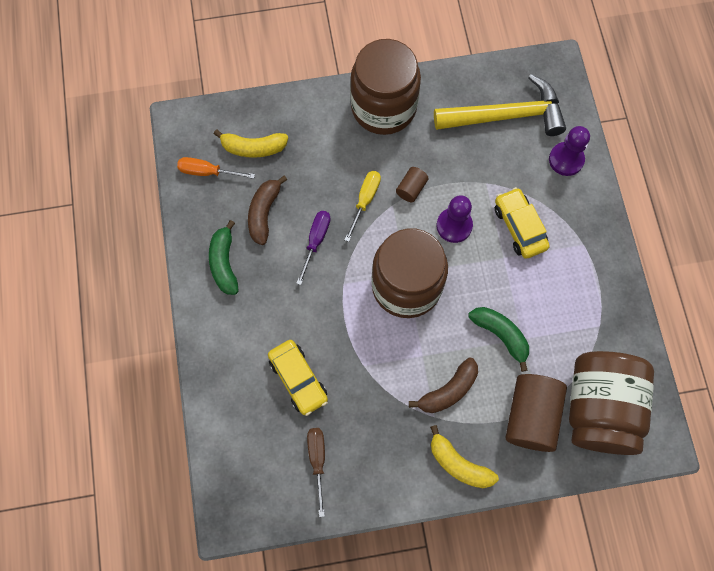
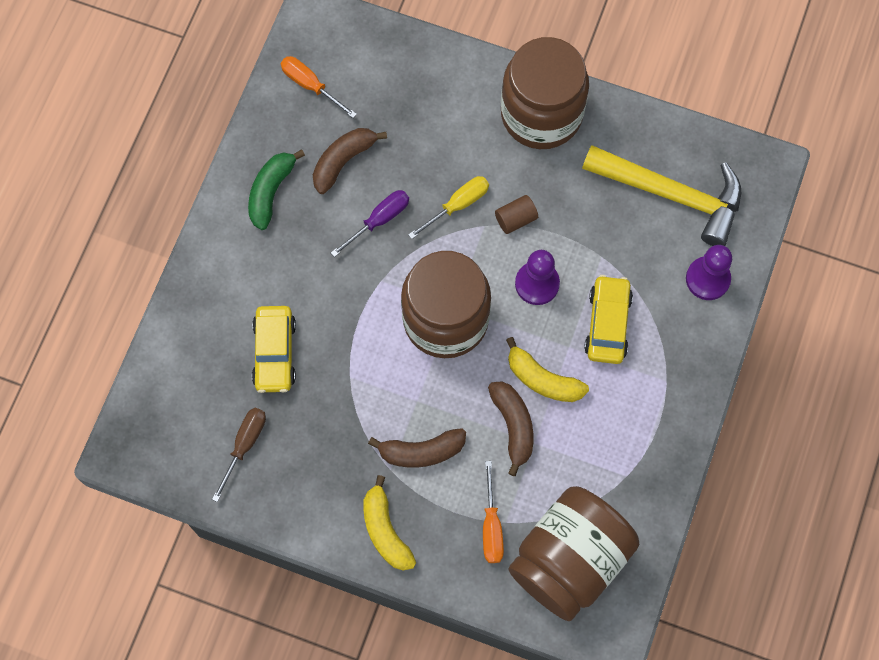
camera: 30 degrees right, 0 degrees up
(253, 148) = (374, 85): yellow banana -> yellow banana (542, 379)
(501, 335) = (513, 426): green banana -> brown banana
(531, 416) = (491, 526): brown cylinder -> orange screwdriver

